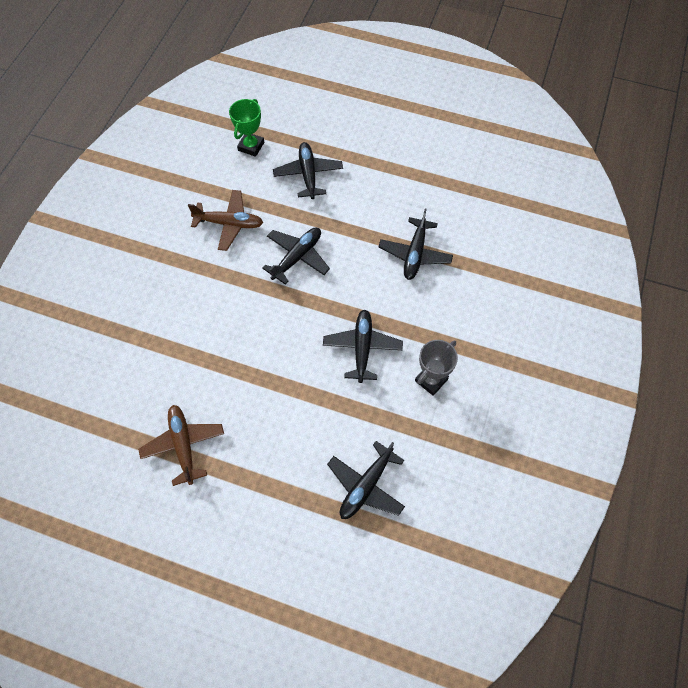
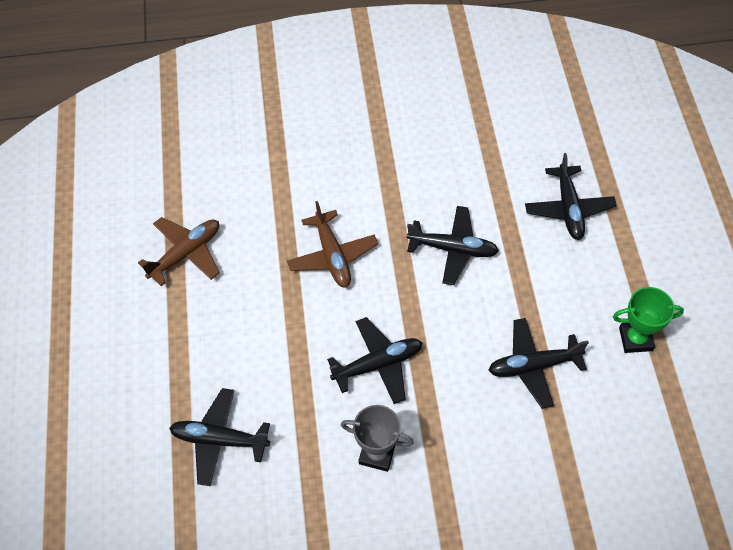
camera: 65 degrees right, 5 degrees down
(229, 224) = (454, 167): brown plane -> brown plane (332, 256)
(251, 146) = (567, 137): green trophy -> green trophy (635, 339)
(308, 174) = (568, 208): black plane -> black plane turned 120 degrees clockwise

